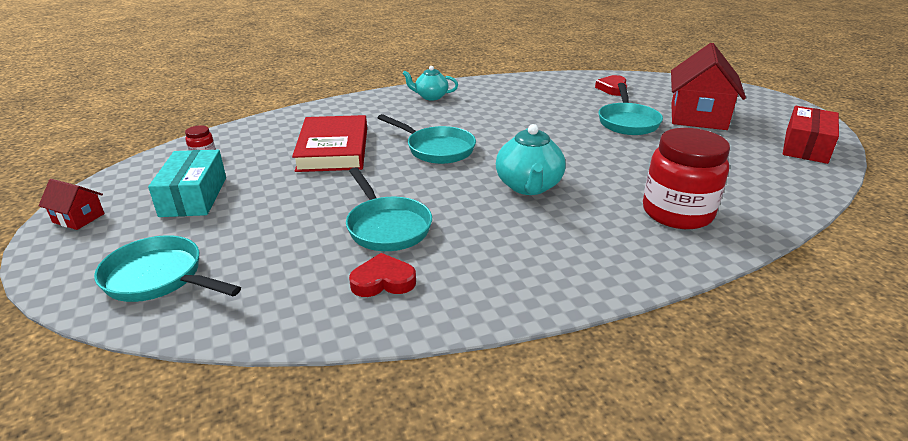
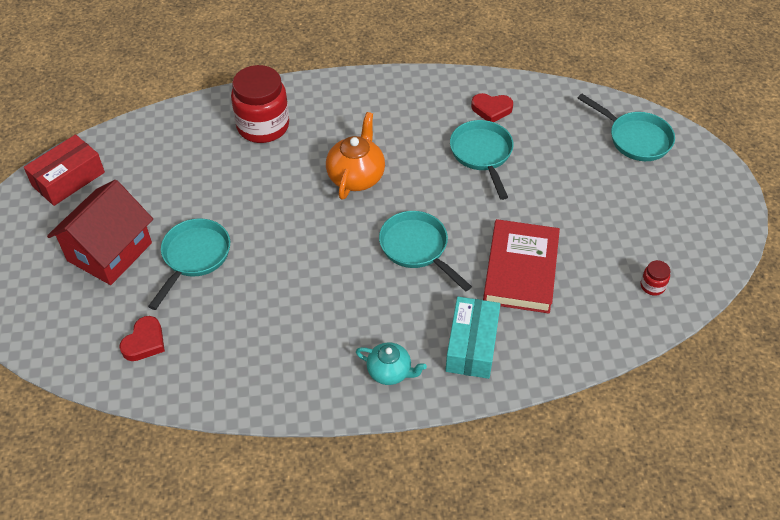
camera: 165 degrees left, 20 degrees up
(78, 218) = (725, 211): red house -> none
(194, 196) = (640, 220): turquoise box -> turquoise box (472, 345)
(528, 186) = (356, 176): turquoise teapot -> orange teapot

